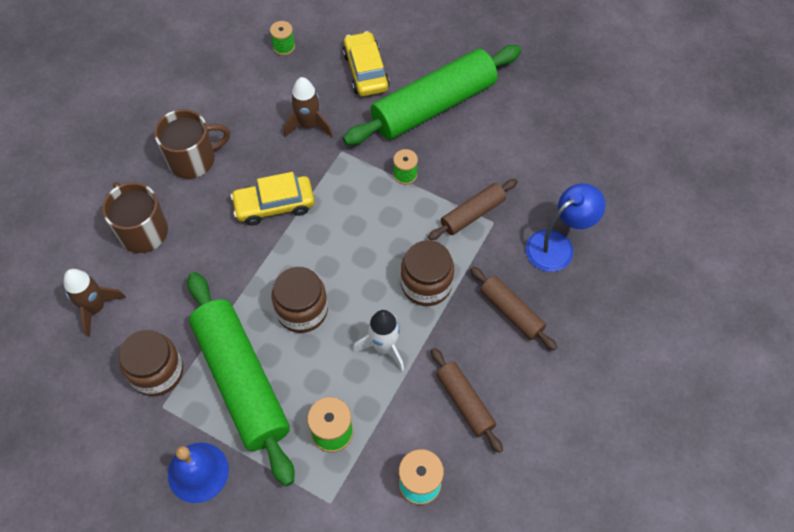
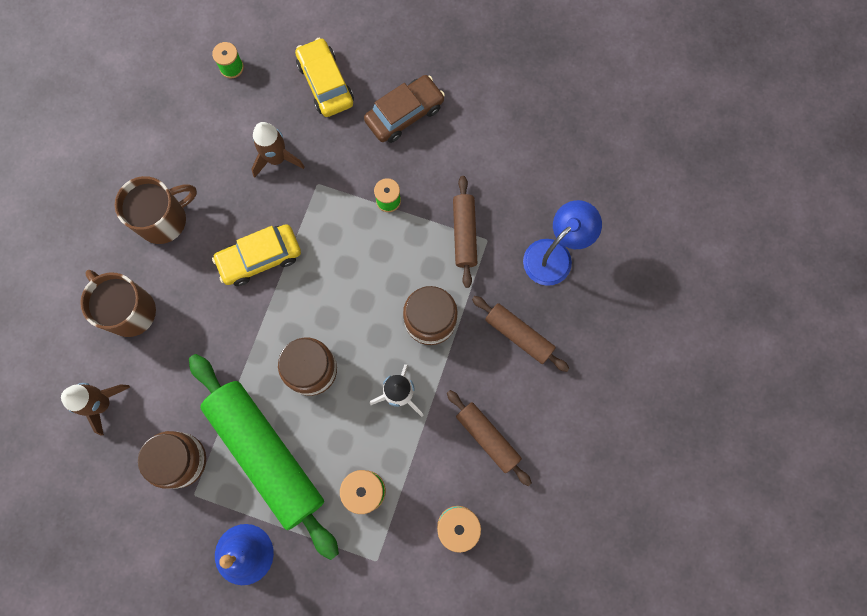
camera: 10 degrees left, 15 degrees up
(433, 105) = (404, 114): green rolling pin -> brown car
(472, 214) = (464, 234): brown rolling pin -> brown rolling pin turned 45 degrees counterclockwise

